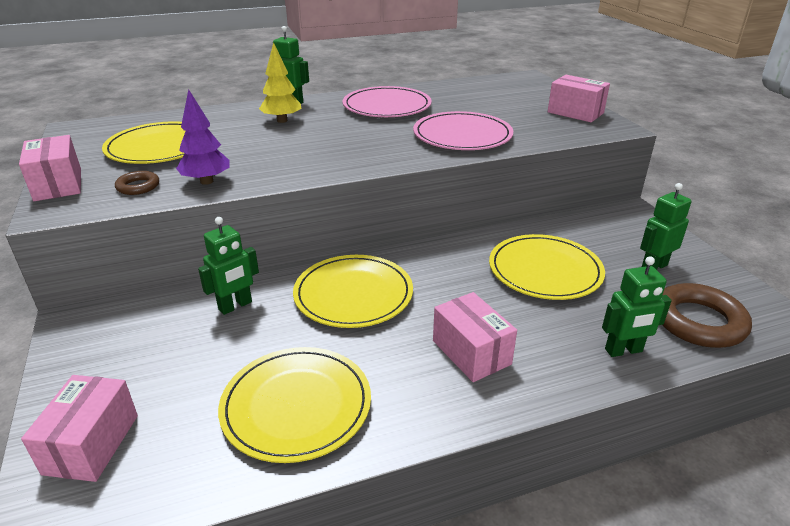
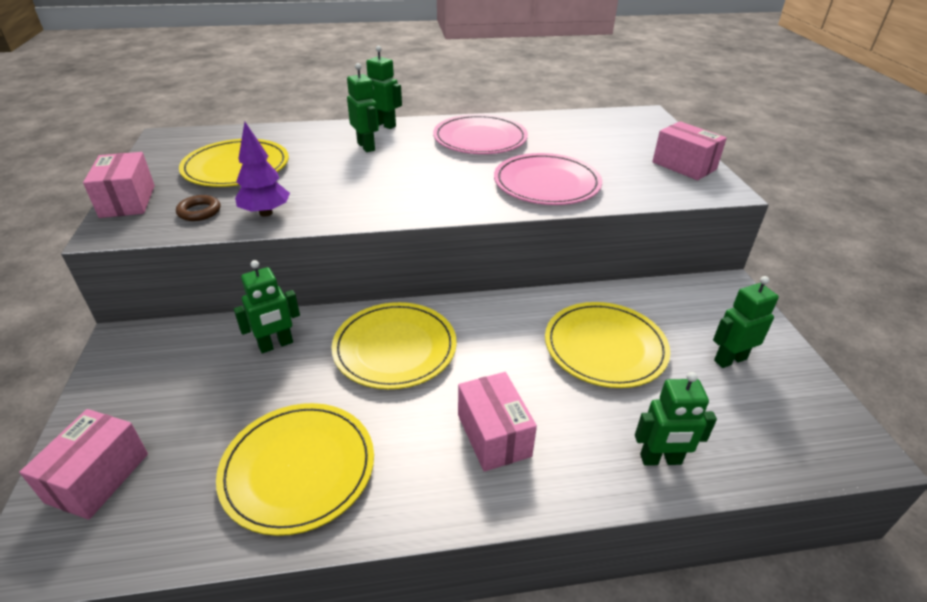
camera: 10 degrees right, 5 degrees up
(282, 120) = (366, 146): yellow tree -> green robot
(698, 321) = (759, 436): brown ring -> none

